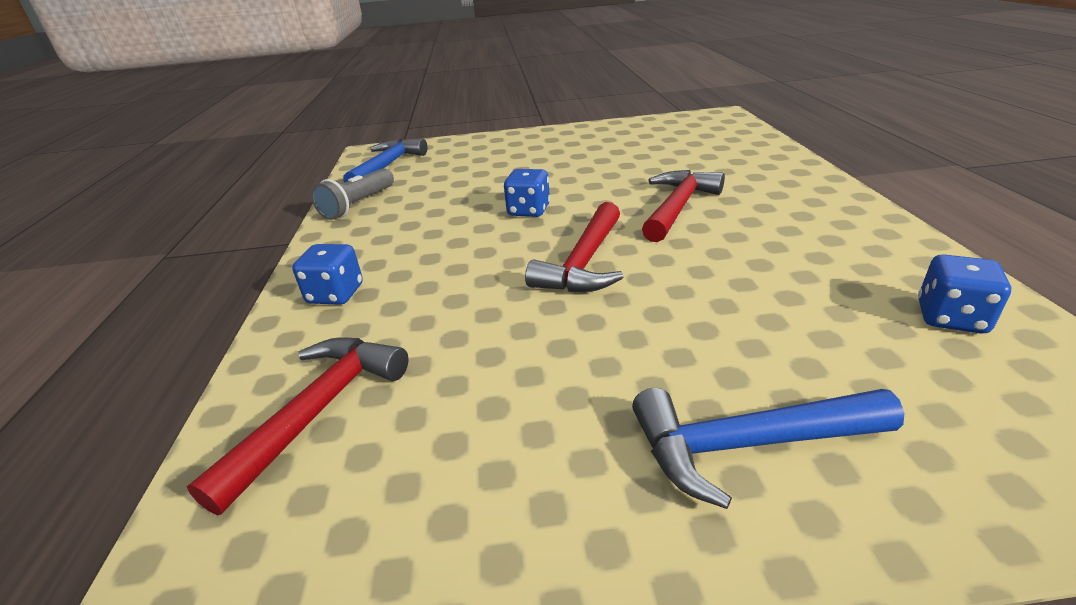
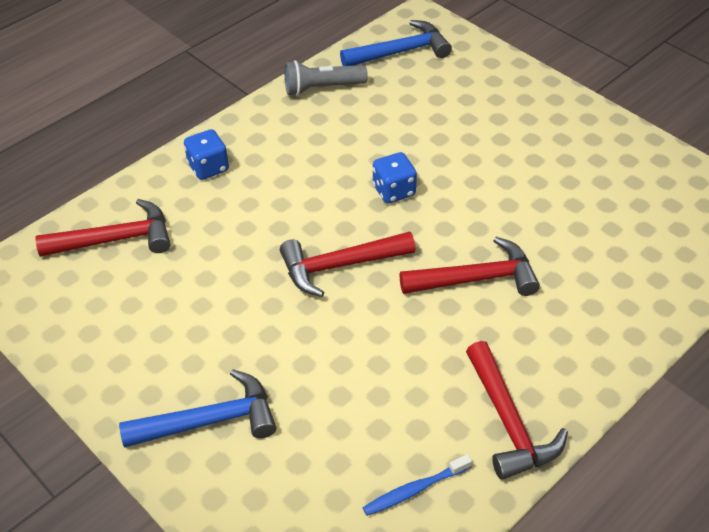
camera: 50 degrees right, 15 degrees up
(747, 445) = (210, 421): blue hammer -> blue hammer turned 120 degrees clockwise
(870, 241) = (508, 422): none -> red hammer
(950, 318) = (414, 490): blue dice -> blue toothbrush

